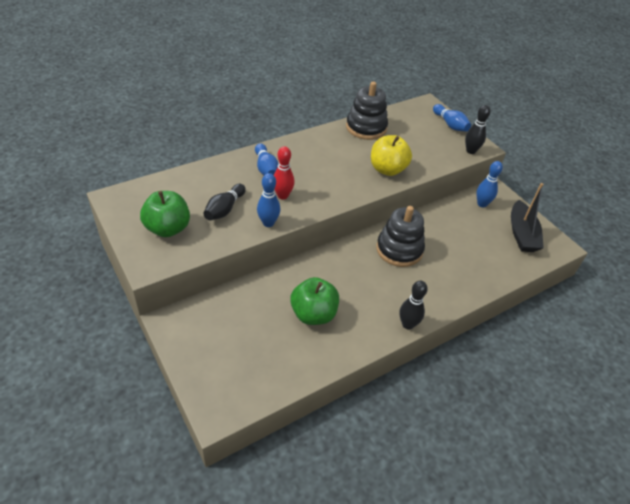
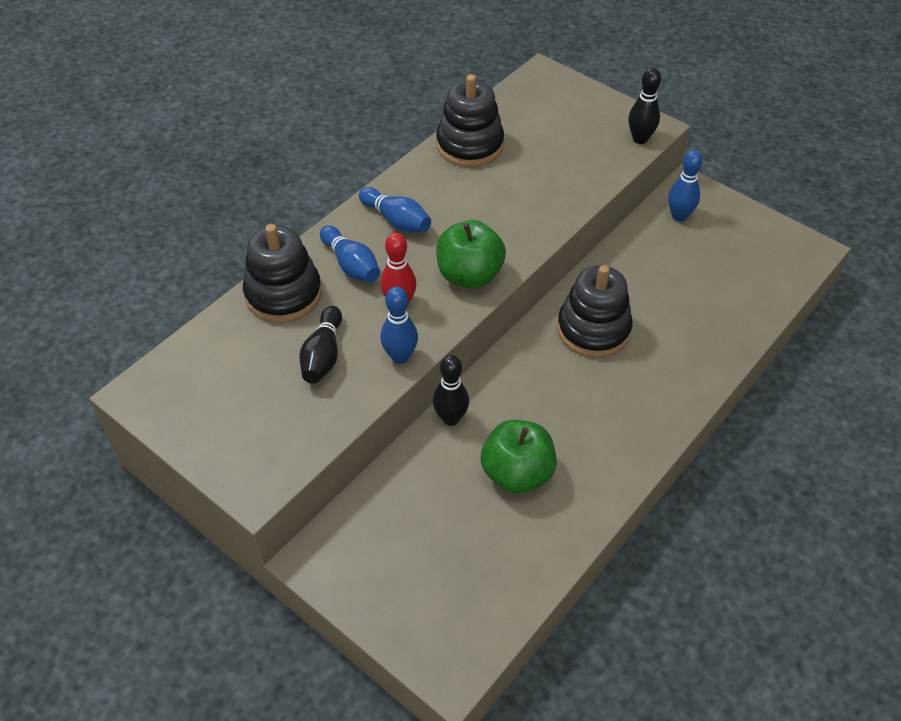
camera: 15 degrees left, 5 degrees up
(168, 228) = (253, 416): green apple -> green apple (469, 275)
(220, 172) = (283, 294): none -> black stacking toy
(387, 169) = (533, 209): yellow apple -> none
(408, 324) = (654, 443): black bowling pin -> black bowling pin (450, 418)
(450, 124) = (591, 101): blue bowling pin -> blue bowling pin (396, 220)
(521, 234) = (752, 247): black boat -> none

